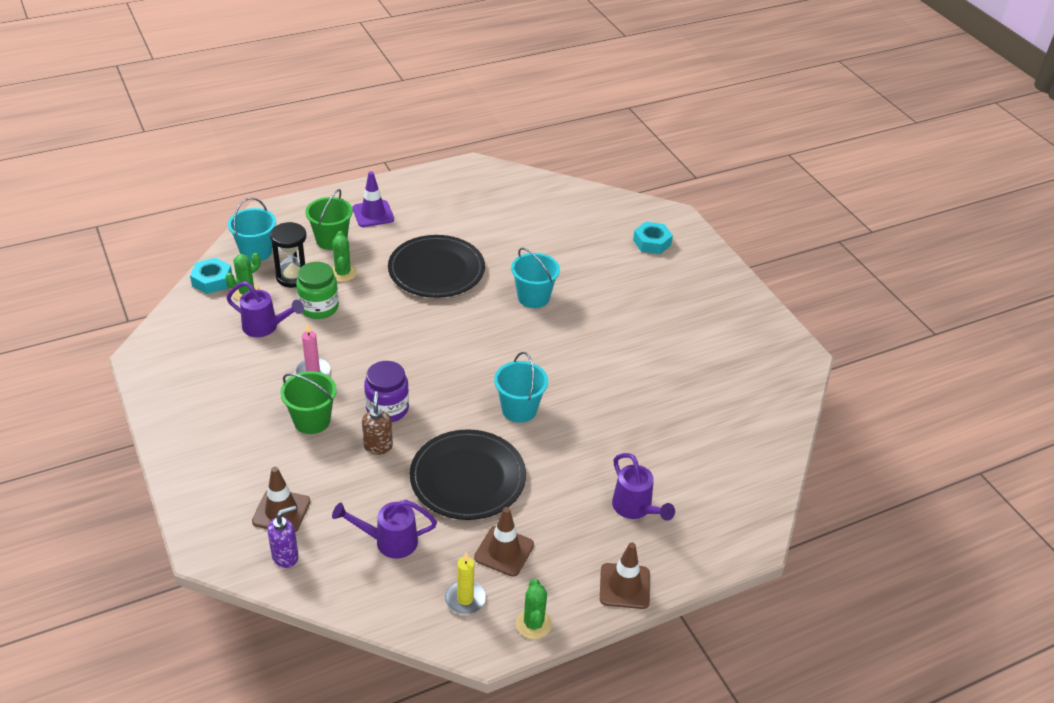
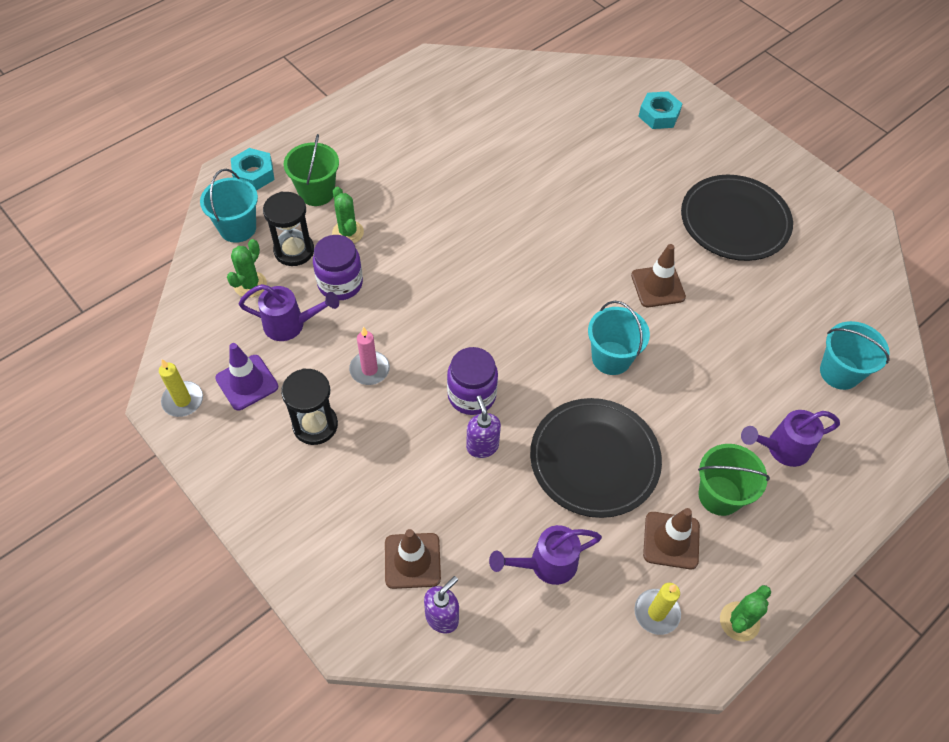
camera: 15 degrees left, 15 degrees up
(156, 360) = (183, 400): none -> yellow candle
(212, 280) = (203, 278): turquoise nut -> turquoise nut (253, 174)
(250, 400) = (315, 425): none -> black hourglass
(312, 420) = (395, 433): green bucket -> green bucket (719, 495)
(319, 307) = (340, 284): green jar -> purple jar
(373, 214) = (348, 147): purple traffic cone -> purple traffic cone (247, 382)
(378, 446) = (482, 446): brown soap dispenser -> purple soap dispenser
(436, 270) = (448, 204): black plate -> black plate (734, 221)
(533, 297) = (566, 213): turquoise bucket -> turquoise bucket (839, 372)
(533, 624) = (739, 621): green cactus -> green cactus turned 60 degrees clockwise
(624, 586) = (810, 546): brown traffic cone -> brown traffic cone (658, 286)
(635, 509) = (781, 448): purple watering can -> purple watering can turned 120 degrees clockwise

